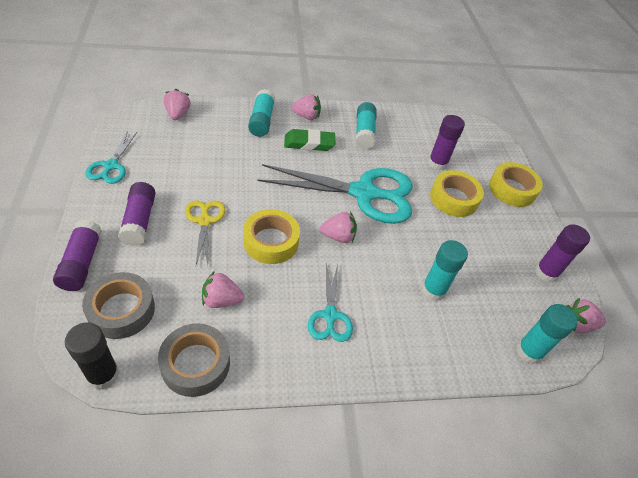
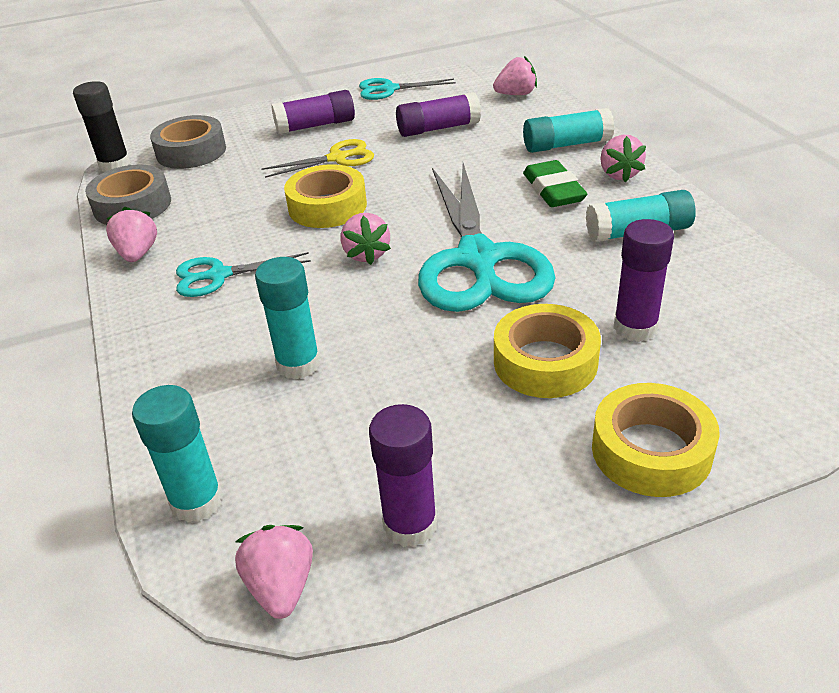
camera: 85 degrees right, 10 degrees down
(81, 263) = (243, 117): purple glue stick -> purple glue stick (438, 128)
(221, 300) = (220, 198): pink strawberry -> pink strawberry (138, 254)

